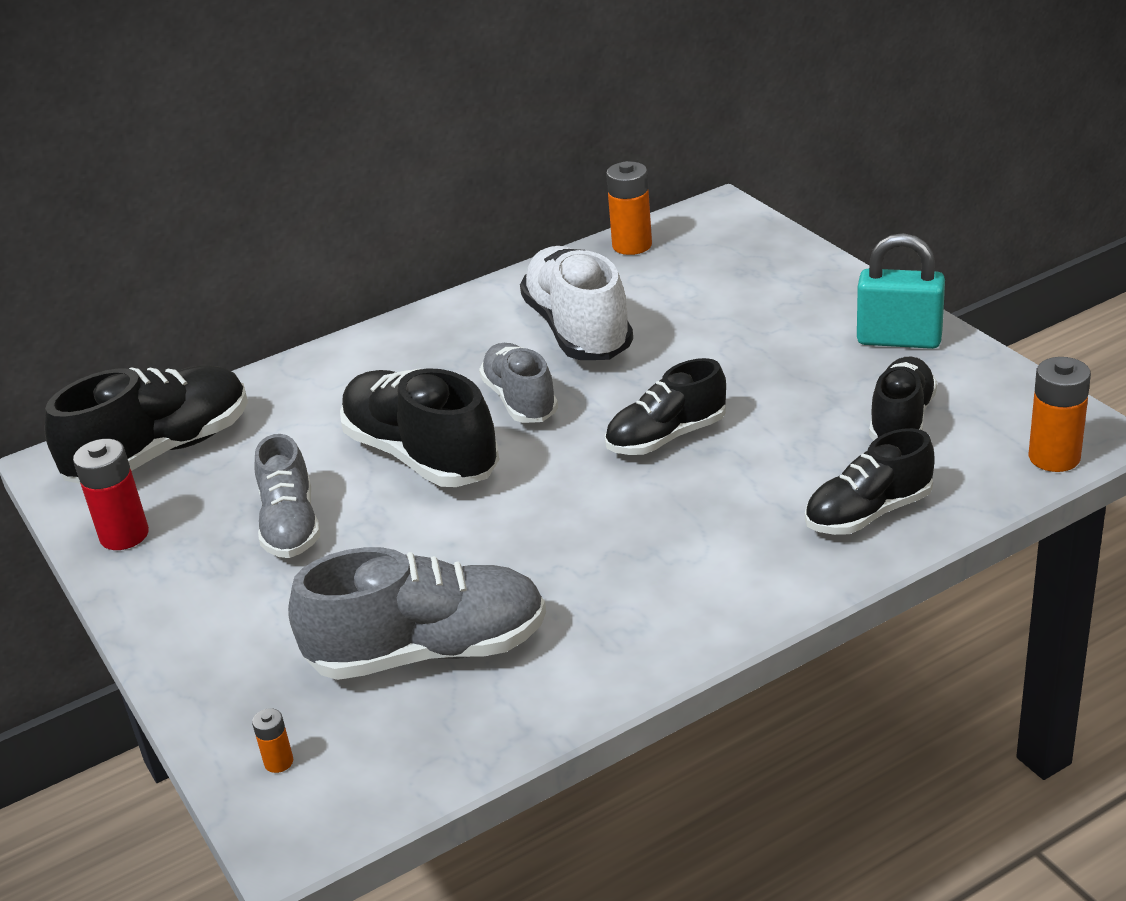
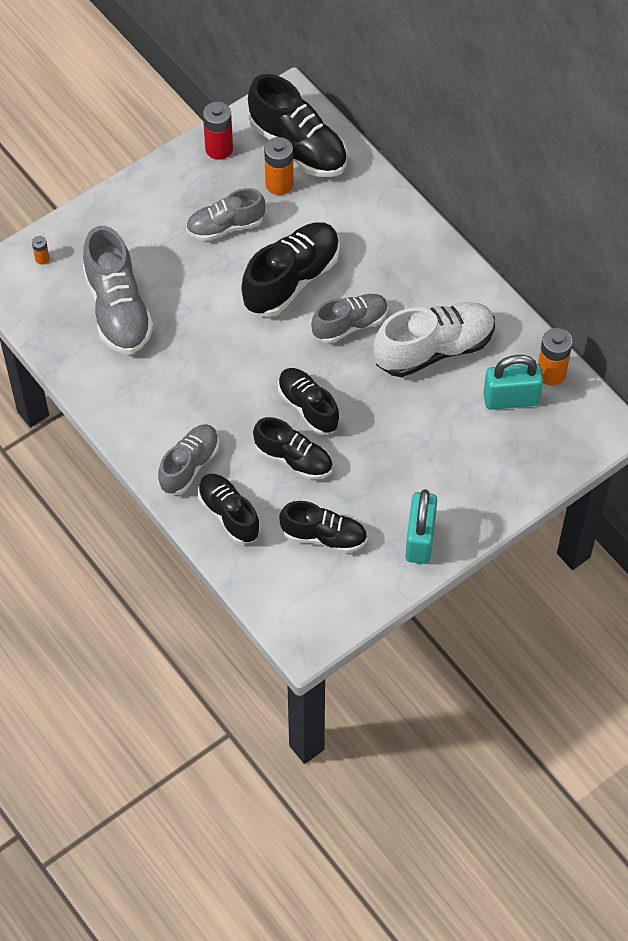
camera: 80 degrees right, 25 degrees up
(669, 273) = (510, 399): none -> turquoise padlock
(762, 450) = (293, 459): none -> black shoe
(773, 557) = (189, 465): none -> grey shoe
(1054, 457) = (282, 617): orange battery -> orange battery (279, 184)

